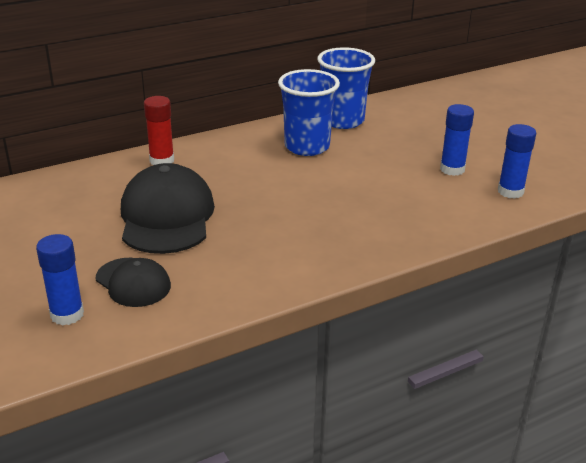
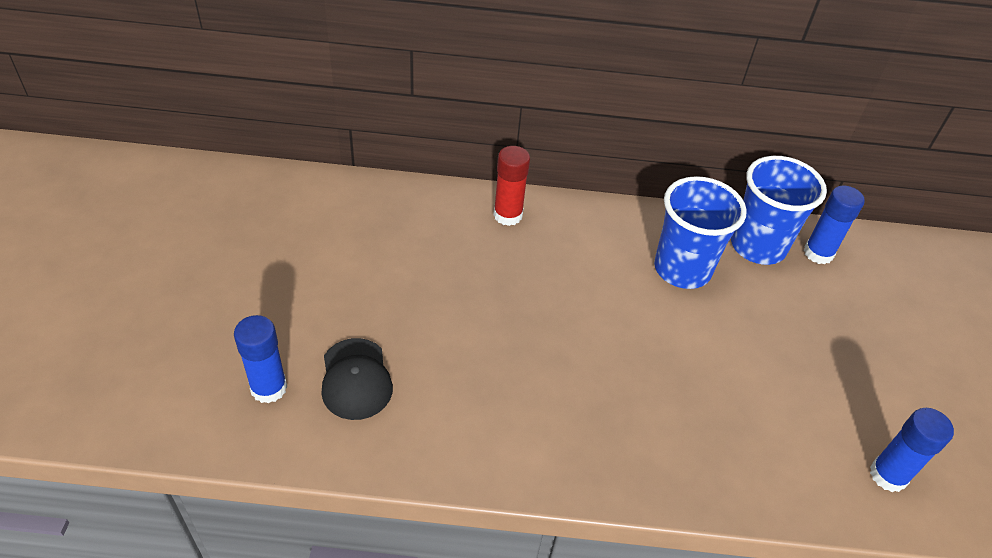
camera: 30 degrees right, 15 degrees up
(167, 216) = (454, 302): black cap -> none
(452, 169) = (837, 396): blue glue stick -> blue glue stick (818, 253)

